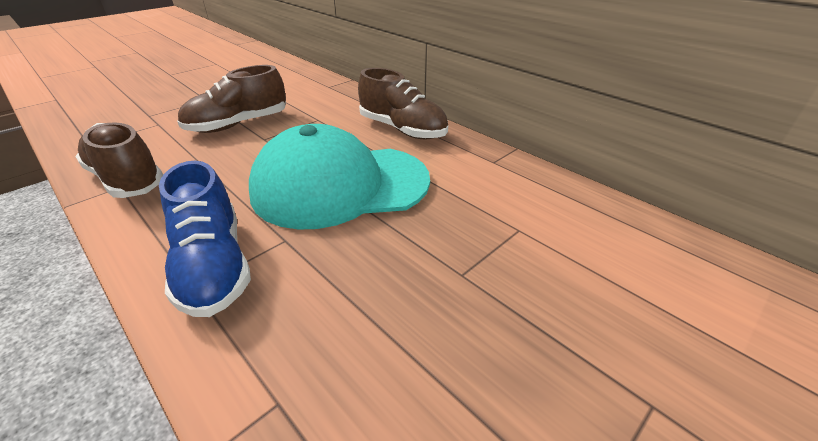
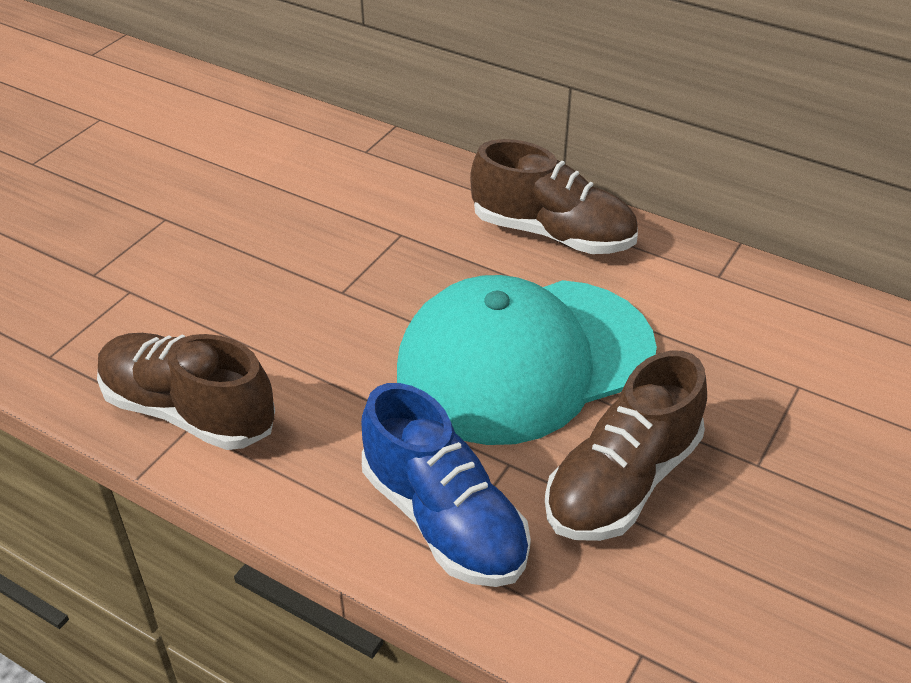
camera: 15 degrees left, 5 degrees up
(238, 124) = (274, 268): brown shoe -> brown shoe (622, 481)

